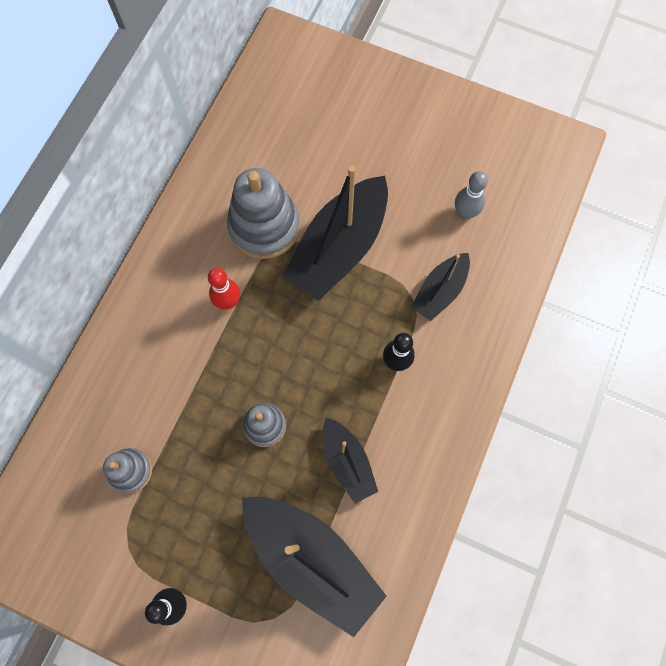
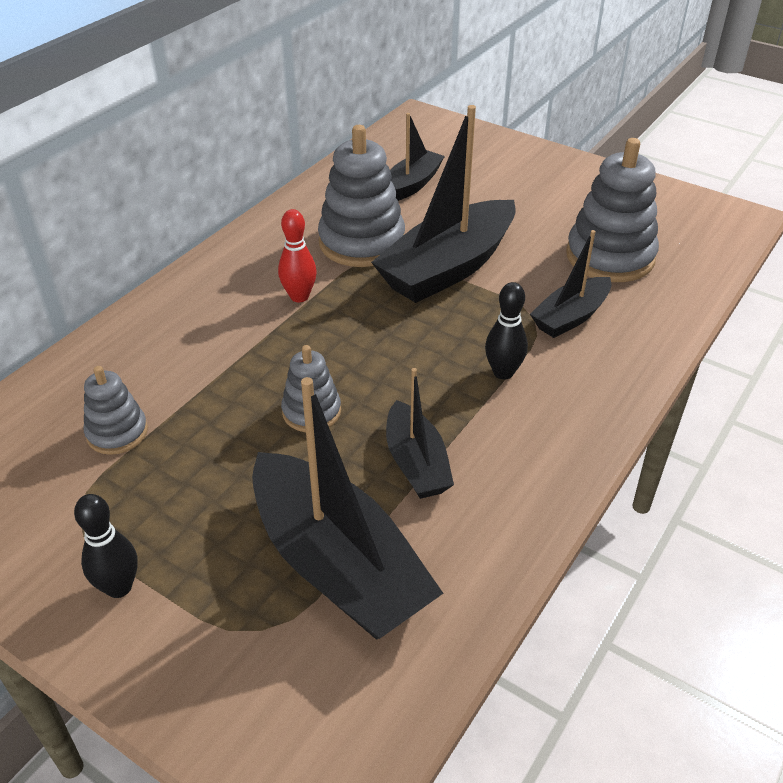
camera: 10 degrees right, 30 degrees down
(292, 141) = (412, 184): none -> black boat
(465, 213) = (610, 257): grey bowling pin -> grey stacking toy

